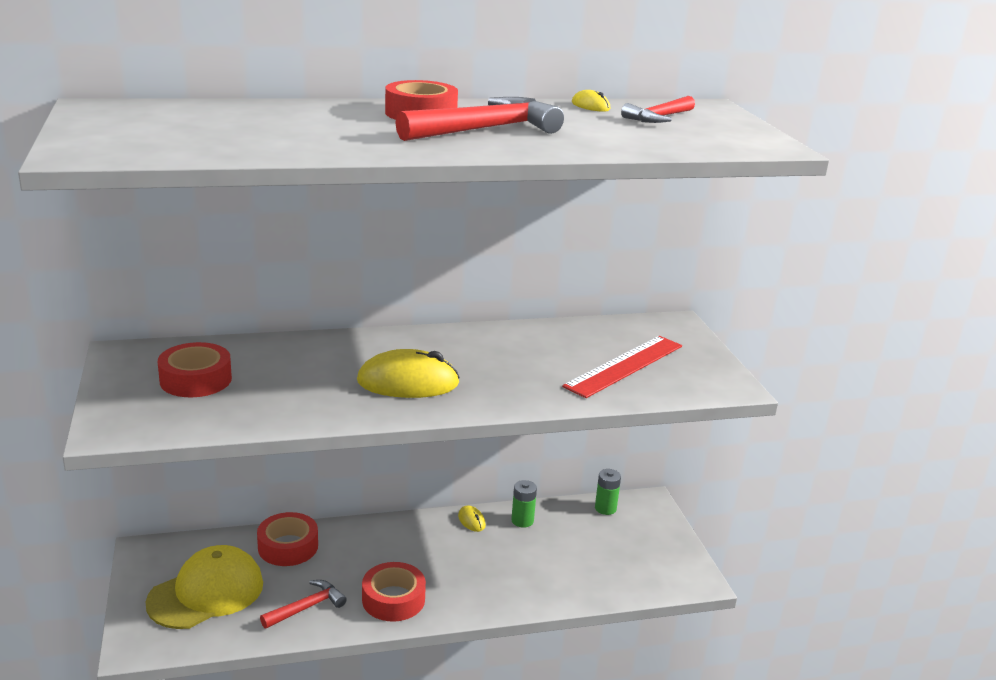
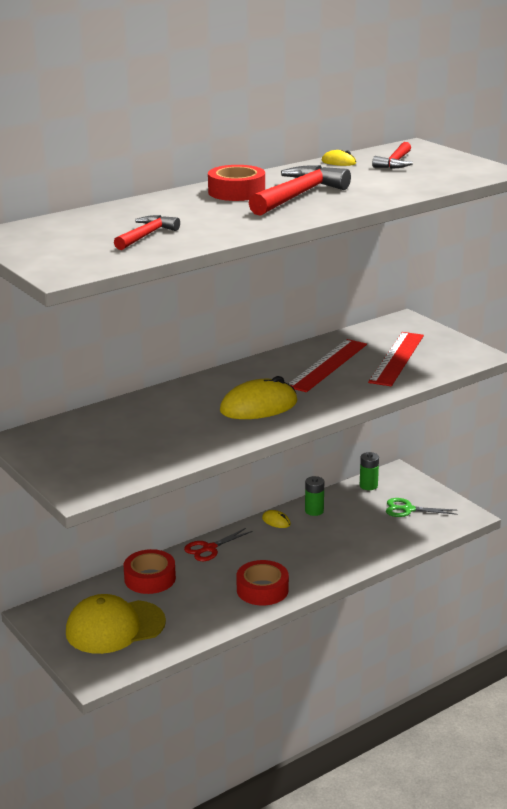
camera: 20 degrees left, 0 degrees up
(196, 379) = (100, 443): red tape -> none
(206, 593) = (115, 627): yellow cap -> yellow cap turned 135 degrees counterclockwise
(307, 607) = (202, 614): red hammer -> red hammer (146, 235)
(376, 531) = (209, 548): none -> red scissors
(535, 354) = (327, 365): none -> red ruler
(631, 551) = (408, 509): none -> green scissors

